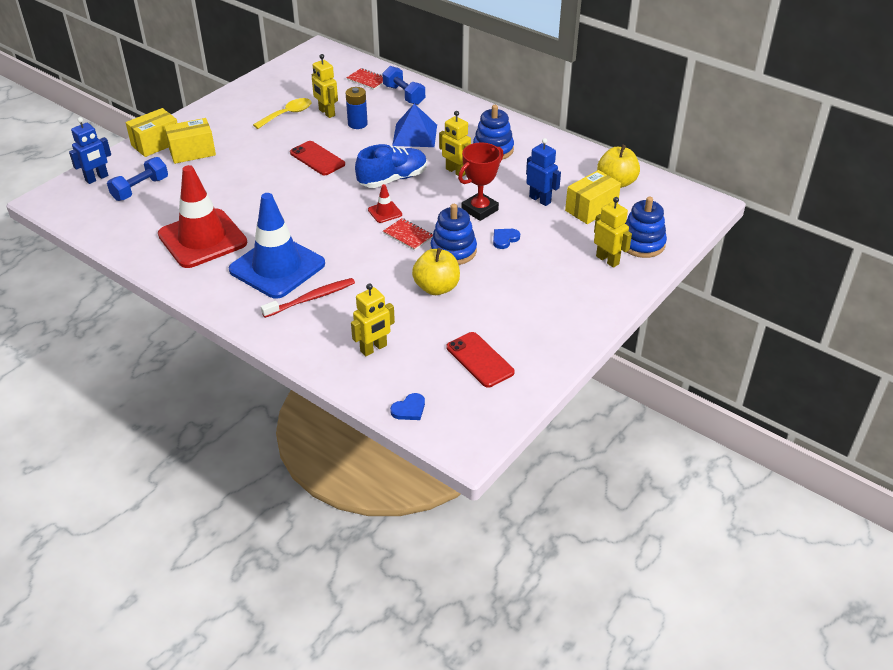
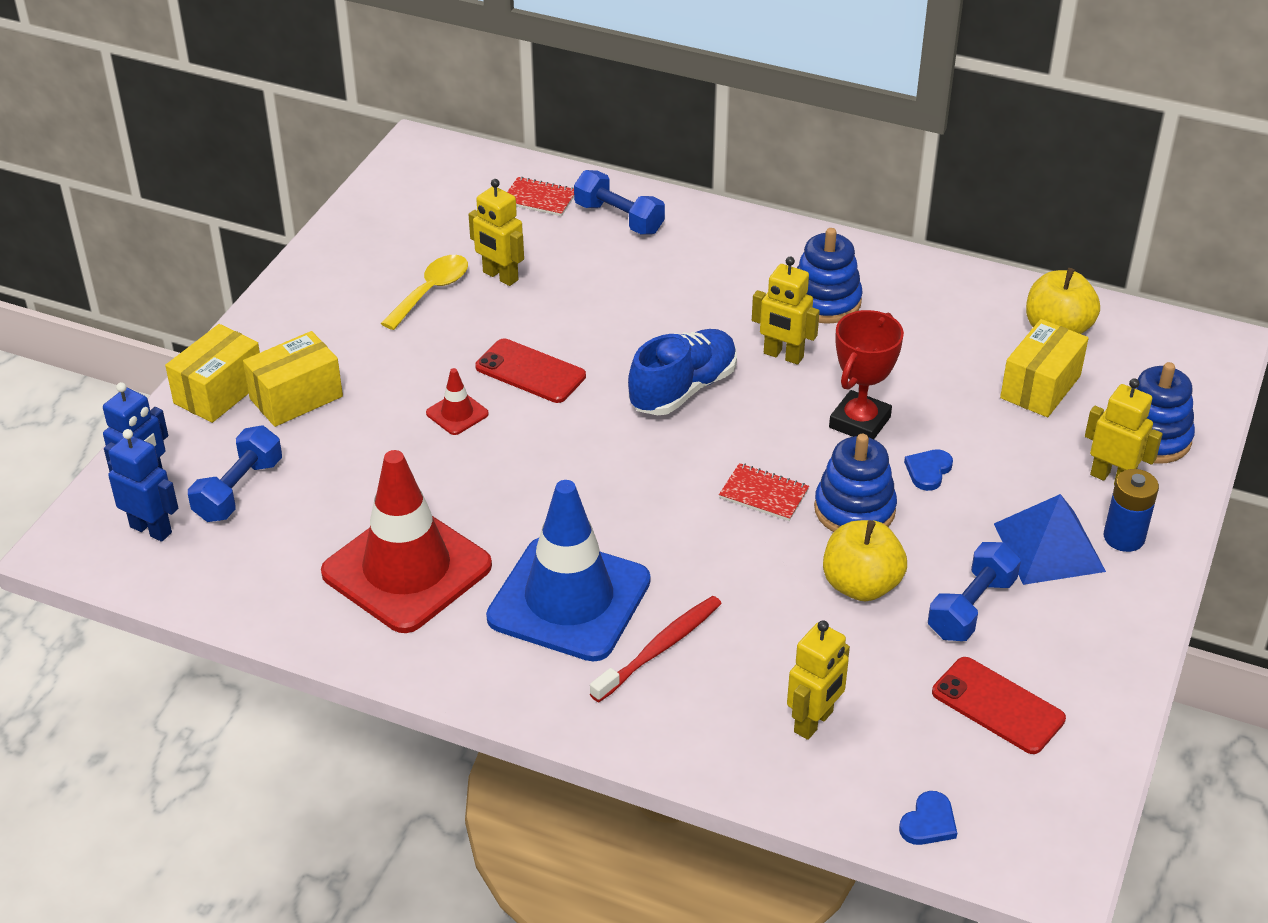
camera: 15 degrees left, 0 degrees up
(357, 124) = (566, 290): blue battery -> blue battery (1124, 537)
(385, 212) = (702, 456): red traffic cone -> red traffic cone (457, 413)
(415, 135) = (677, 295): blue pyramid -> blue pyramid (1049, 547)
(492, 309) = (971, 607): none -> blue dumbbell
(540, 199) = (949, 384): blue robot -> blue robot (151, 529)

